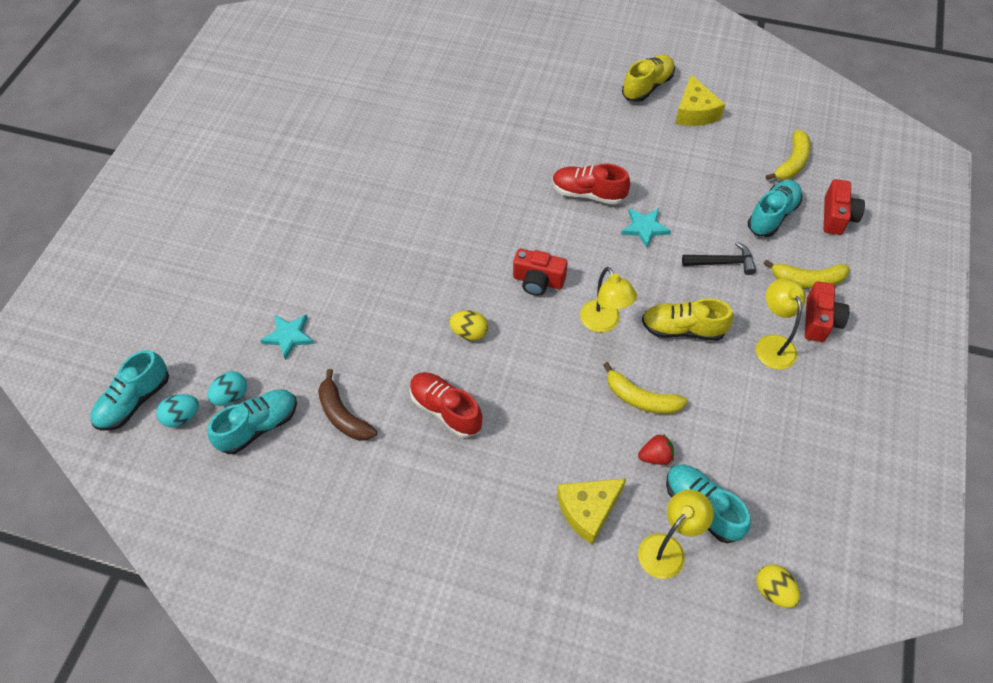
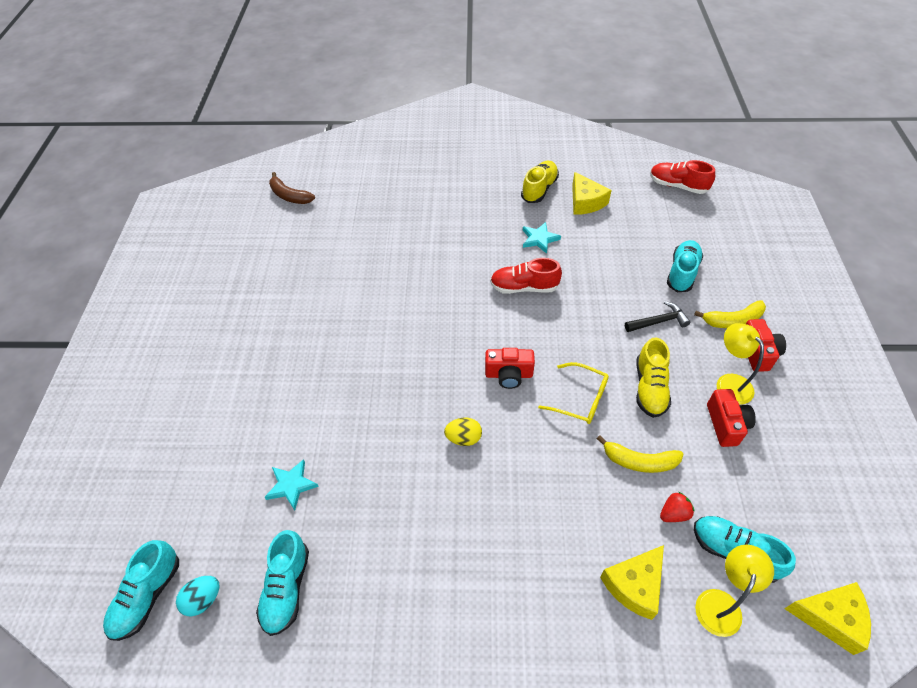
camera: 15 degrees left, 5 degrees down
(231, 396) = (249, 563): turquoise egg -> none
(258, 426) = (286, 588): turquoise shoe -> turquoise shoe turned 150 degrees clockwise
(343, 415) = (369, 552): brown banana -> brown banana (289, 196)
(446, 410) = (467, 520): red shoe -> red shoe (677, 186)
(604, 323) = (580, 399): yellow lamp -> yellow glasses
(644, 228) = (582, 306): turquoise star -> turquoise star (539, 239)
(683, 329) = (649, 388): yellow shoe -> yellow shoe turned 75 degrees counterclockwise
(773, 591) = (830, 617): yellow egg -> yellow cheese
(791, 162) = (679, 226): yellow banana -> none
(837, 217) = (733, 262): red camera -> red camera (726, 424)

